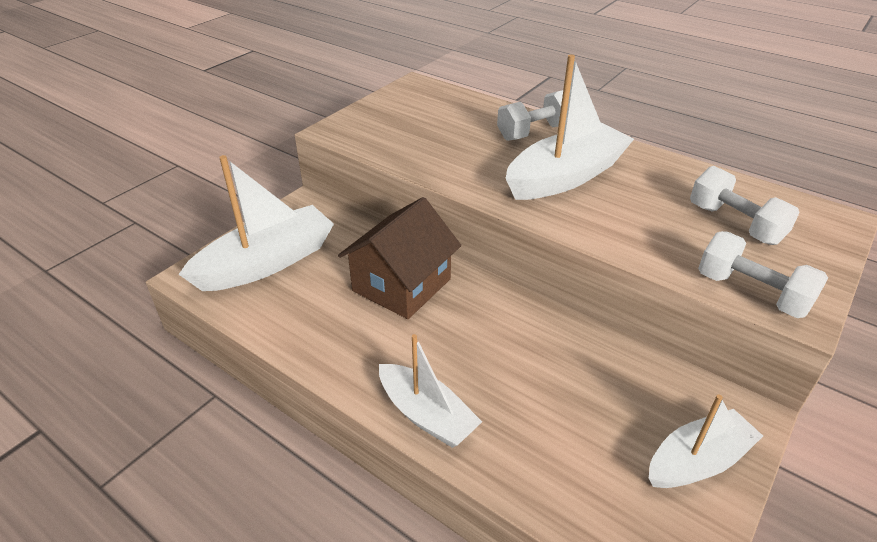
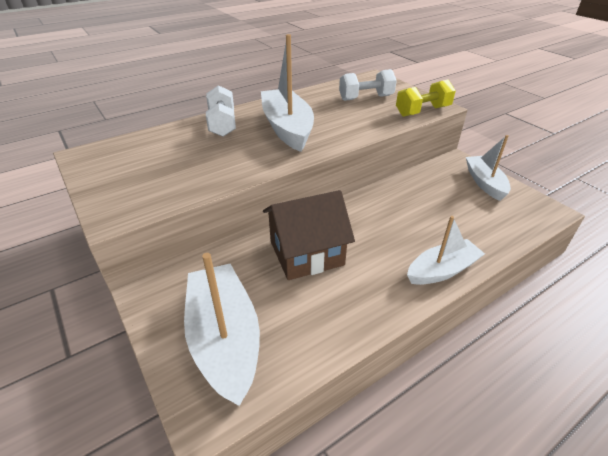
camera: 70 degrees left, 0 degrees up
(402, 285) = (306, 253): brown house -> brown house turned 75 degrees counterclockwise
(752, 293) = (422, 111): white dumbbell -> yellow dumbbell

